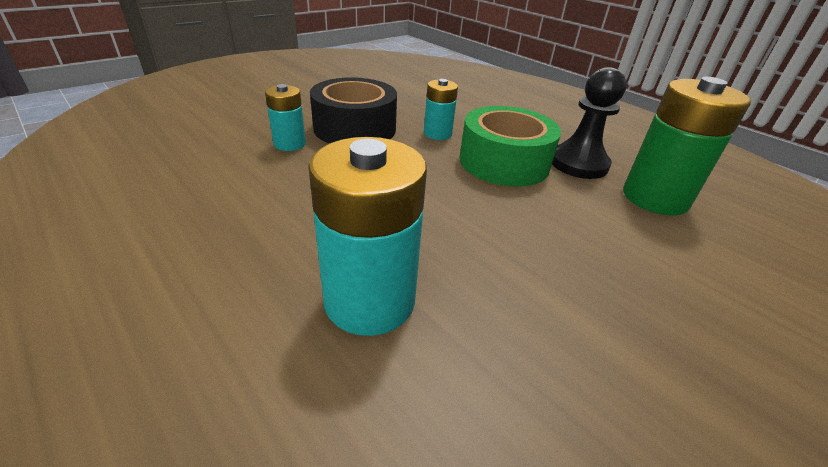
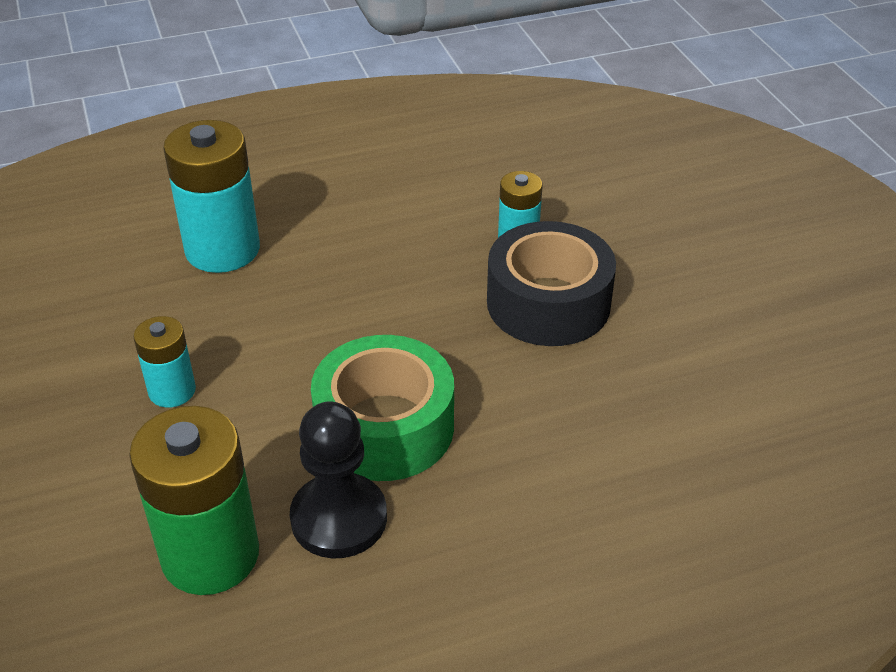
camera: 115 degrees right, 5 degrees up
(437, 134) = (501, 386): turquoise battery -> turquoise battery (172, 391)

